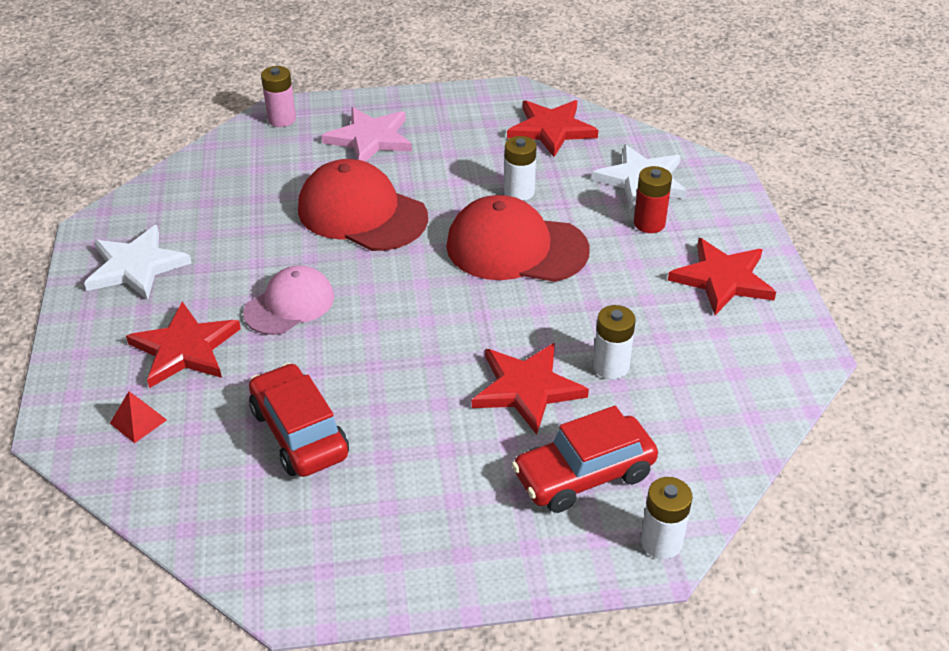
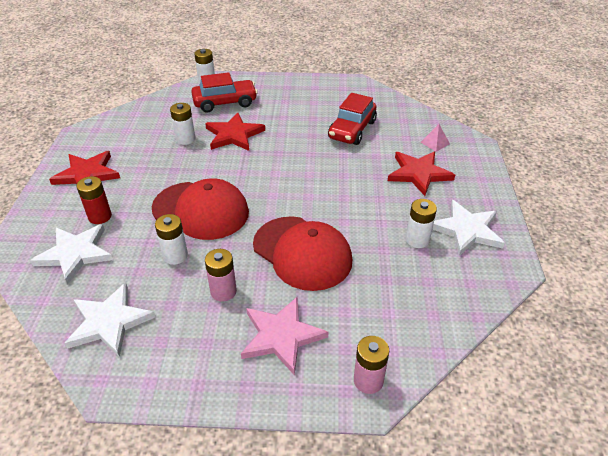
camera: 170 degrees left, 0 degrees up
(138, 421) = (435, 143): red pyramid -> pink pyramid
(209, 246) = (417, 240): none -> white battery
(289, 304) = (357, 191): pink cap -> none
(299, 433) = (352, 130): red car -> red car turned 45 degrees clockwise
(445, 166) = (223, 291): none -> pink battery
(551, 129) = (109, 322): red star -> white star

